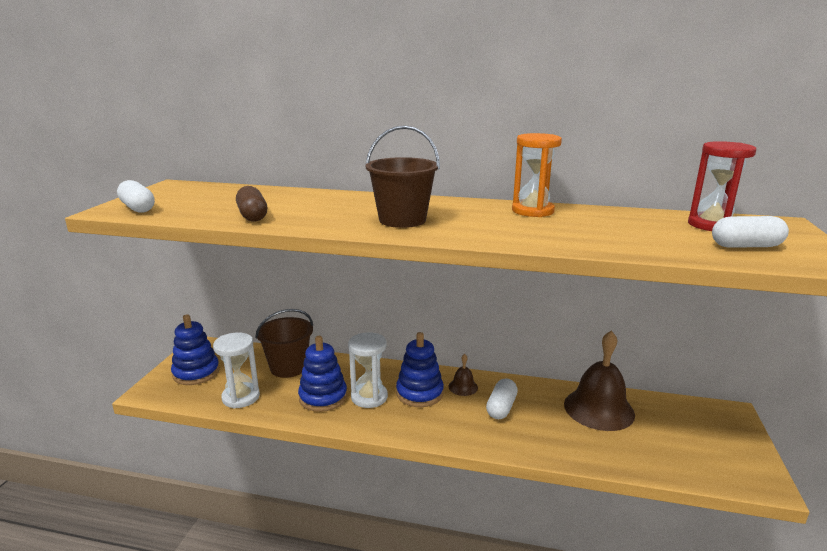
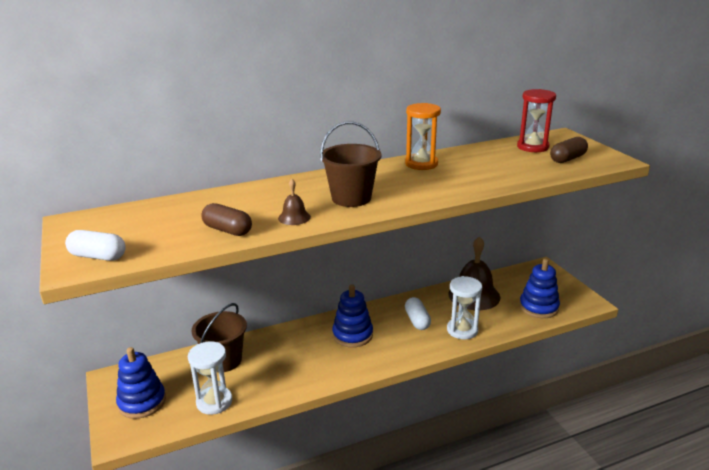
camera: 35 degrees left, 5 degrees up
(323, 397) = (284, 370): blue stacking toy -> blue stacking toy (538, 307)
(369, 397) = (319, 354): white hourglass -> white hourglass (462, 330)
(463, 387) = (377, 317): brown bell -> brown bell (294, 217)
(746, 246) = (567, 159): white capsule -> brown capsule

